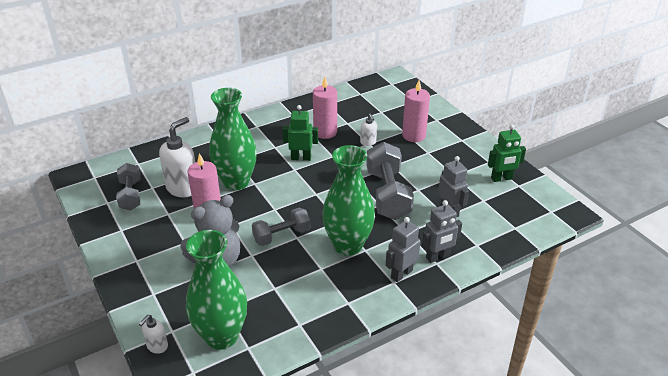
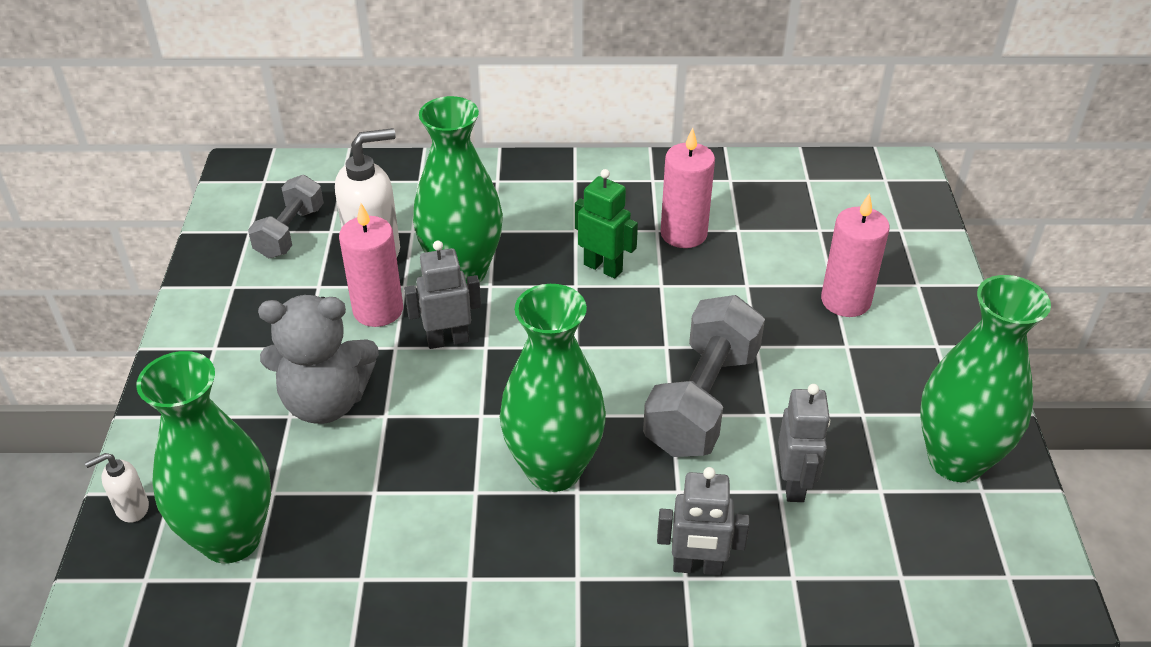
camera: 30 degrees right, 5 degrees up
(281, 235) = (459, 401): grey dumbbell -> none
(368, 142) = (747, 282): white soap dispenser -> none
(401, 274) = (604, 568): grey robot -> grey robot (448, 340)
(501, 178) = (956, 460): green robot -> green vase

